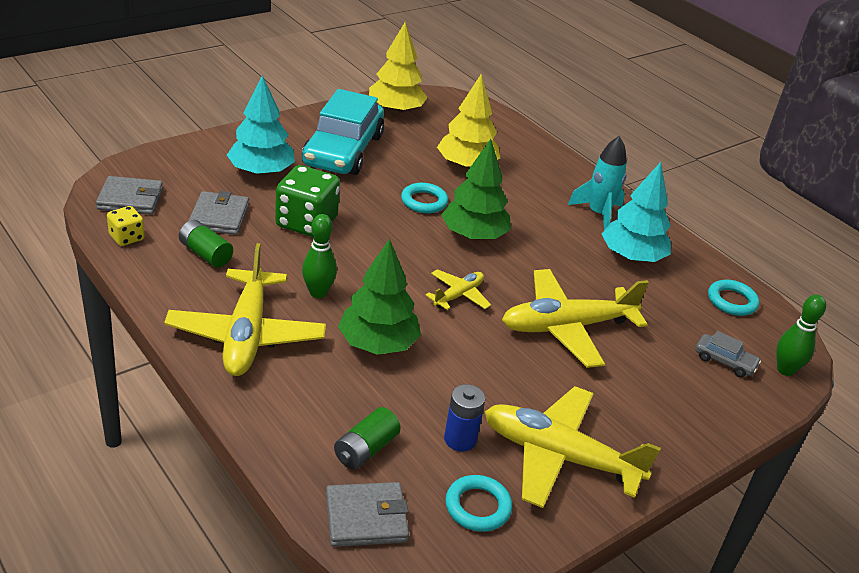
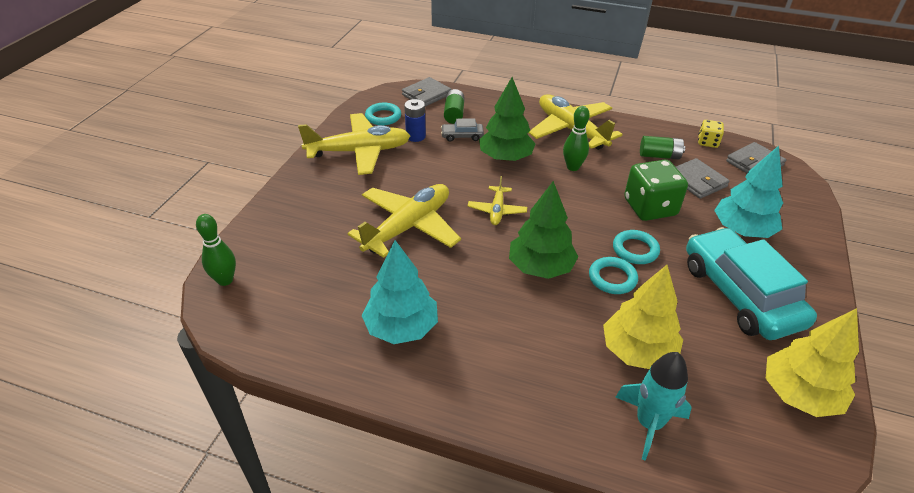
camera: 150 degrees right, 5 degrees up
(598, 214) = (467, 367): turquoise rocket -> turquoise rocket (649, 423)
(724, 361) = (278, 261): grey car -> grey car (462, 136)
(732, 301) = (287, 329): turquoise ring -> turquoise ring (635, 250)

